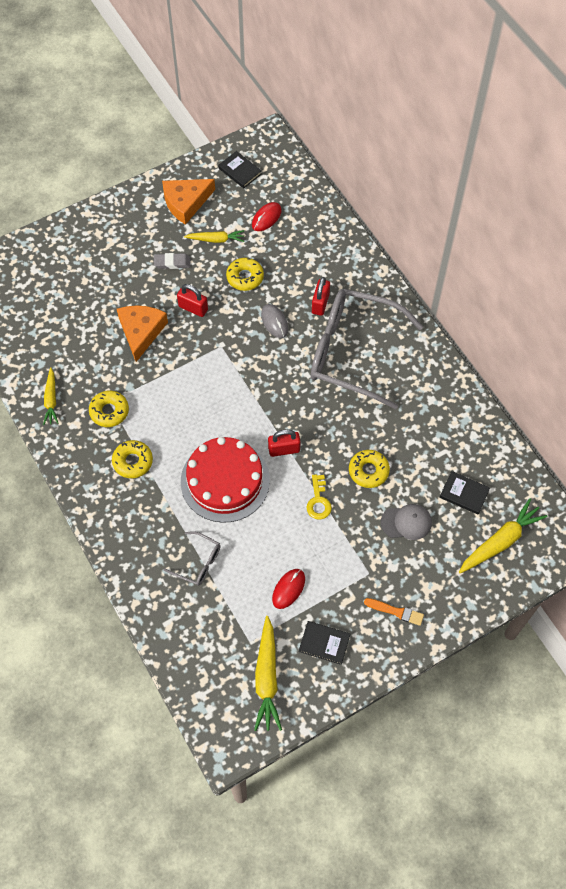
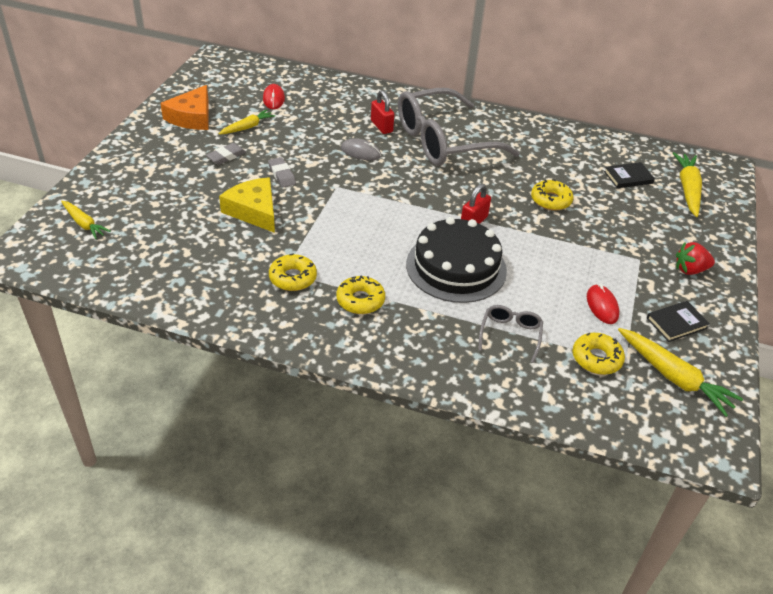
camera: 45 degrees left, 20 degrees down
(51, 400) = (223, 300): yellow carrot -> yellow carrot (84, 224)
(141, 332) = (254, 211): orange cheese -> yellow cheese
(193, 308) = (281, 175): red padlock -> grey eraser
(197, 562) = (510, 335): grey glasses -> grey glasses turned 60 degrees counterclockwise
(225, 481) = (456, 267): red cake -> black cake
(240, 171) = (216, 83): black book -> none
(245, 277) = (301, 138): yellow donut -> yellow donut (596, 358)
(318, 501) = (543, 238): yellow key -> none
(396, 611) = (690, 270): orange brush -> red strawberry
(406, 522) = (618, 214): grey cap -> none

